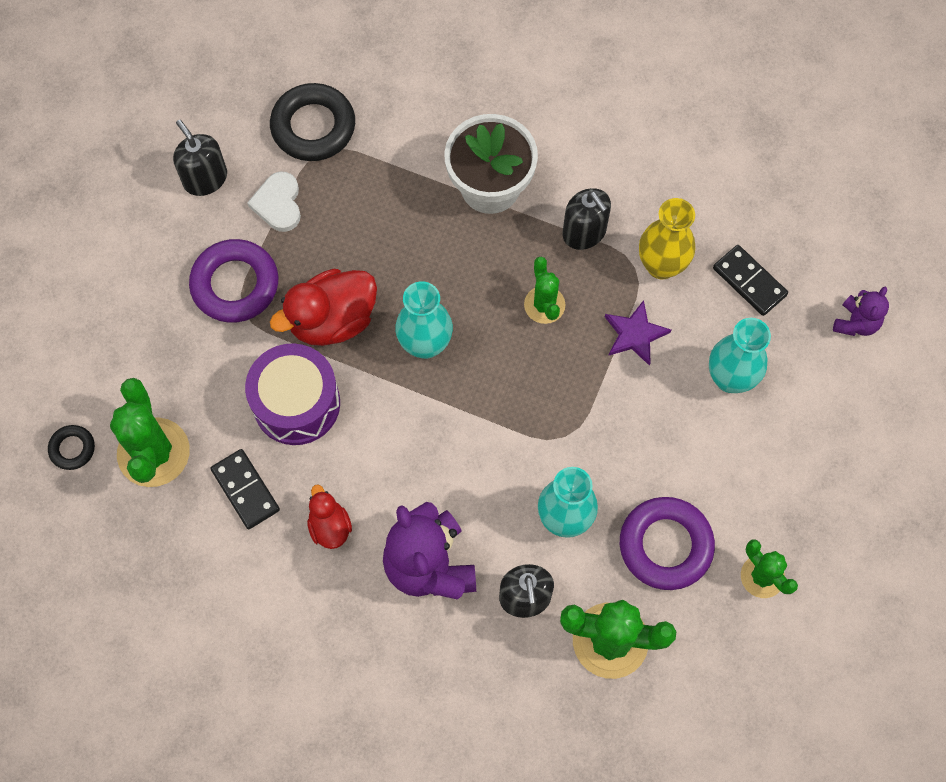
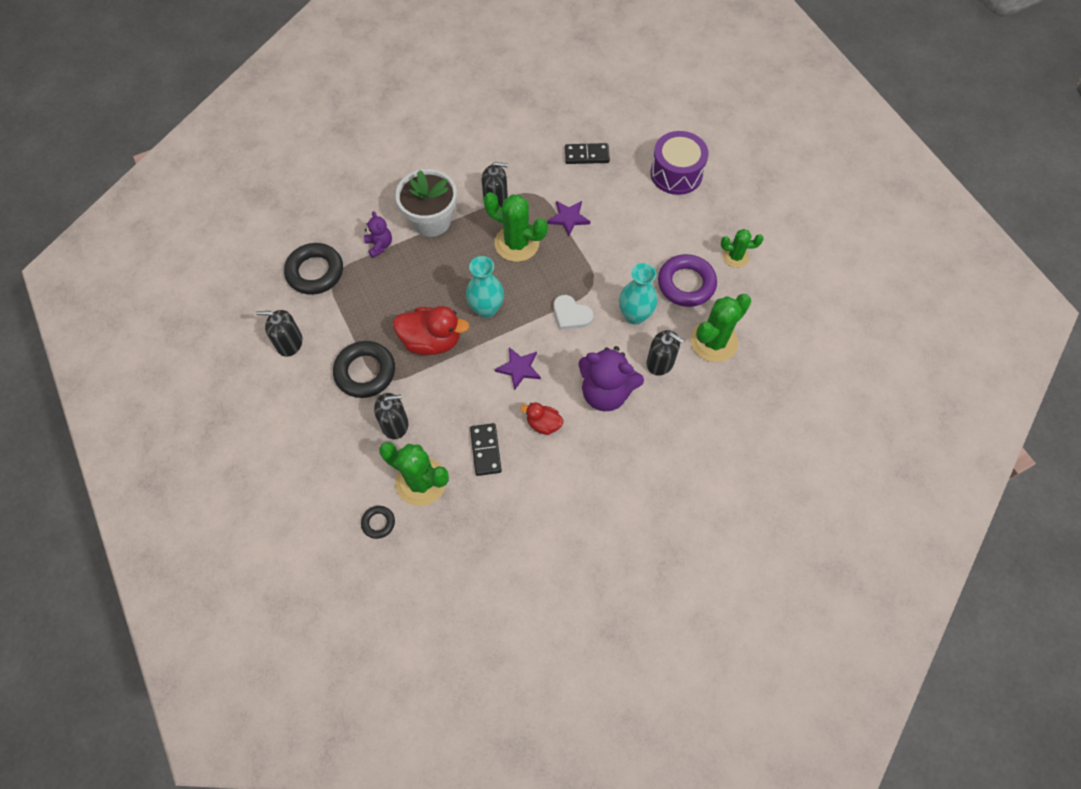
camera: 50 degrees left, 5 degrees down
(198, 368) = (395, 424): none -> black soap dispenser
(235, 284) = (365, 372): purple ring -> black ring
(245, 490) = (486, 450): black domino -> black domino turned 75 degrees clockwise
(278, 203) = (341, 319): white heart -> white heart (571, 314)
(296, 403) = (461, 391): purple drum -> purple drum (676, 173)
(332, 320) = (431, 341): red duck -> red duck turned 90 degrees counterclockwise
(378, 443) = (519, 368): none -> purple star
(544, 305) = (516, 243): green cactus -> green cactus, size x1.70
(661, 265) = (544, 182): yellow vase -> none
(730, 378) = (627, 197): turquoise vase -> none
(856, 323) = (646, 132): purple teddy bear -> purple teddy bear (379, 245)

